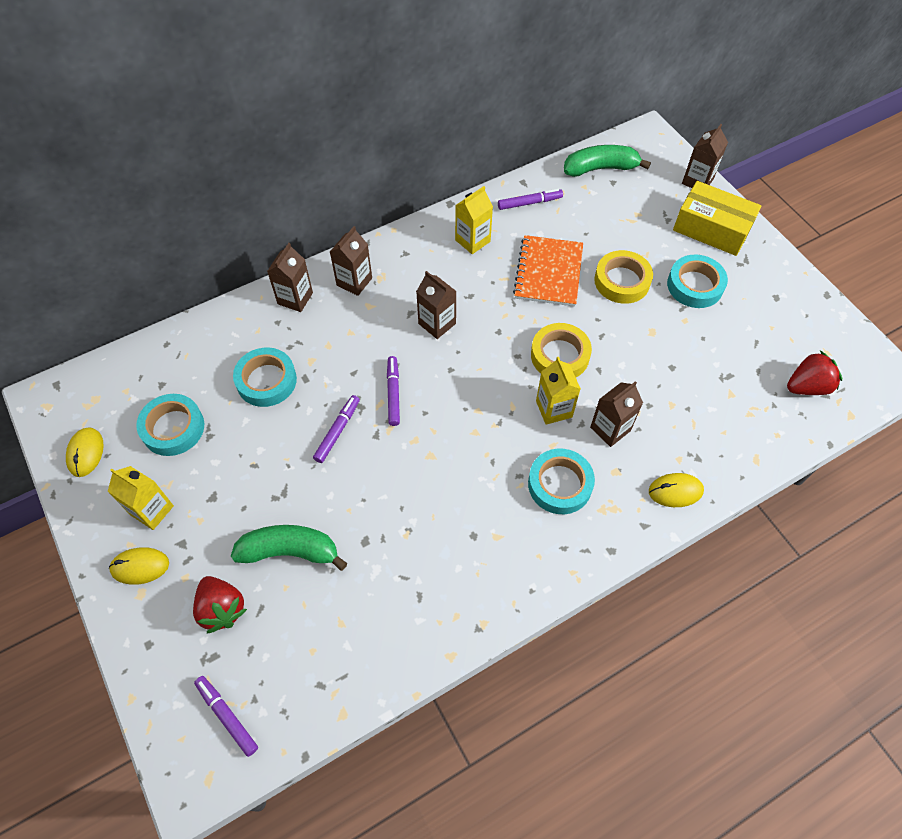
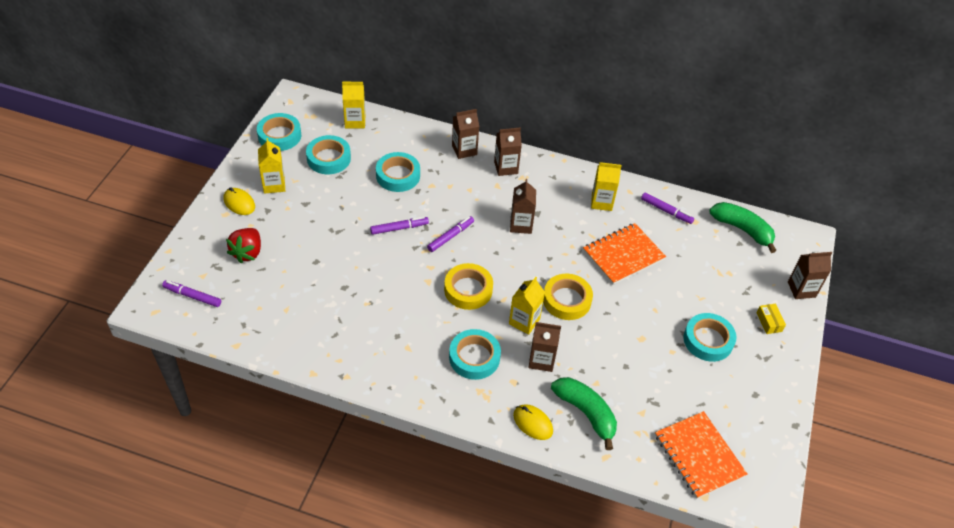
camera: 45 degrees right, 10 degrees down
(86, 453) = (279, 135): yellow mouse -> turquoise tape
(149, 365) = (355, 121): none -> yellow carton
(227, 716) = (192, 296): purple marker -> purple marker turned 75 degrees counterclockwise
(290, 551) = (306, 258): green banana -> green banana (586, 413)
(622, 281) = (663, 297): yellow tape -> yellow tape (468, 290)
(711, 229) = (769, 322): yellow box -> yellow box, size x0.43
(807, 386) = (699, 455): red strawberry -> orange notebook

